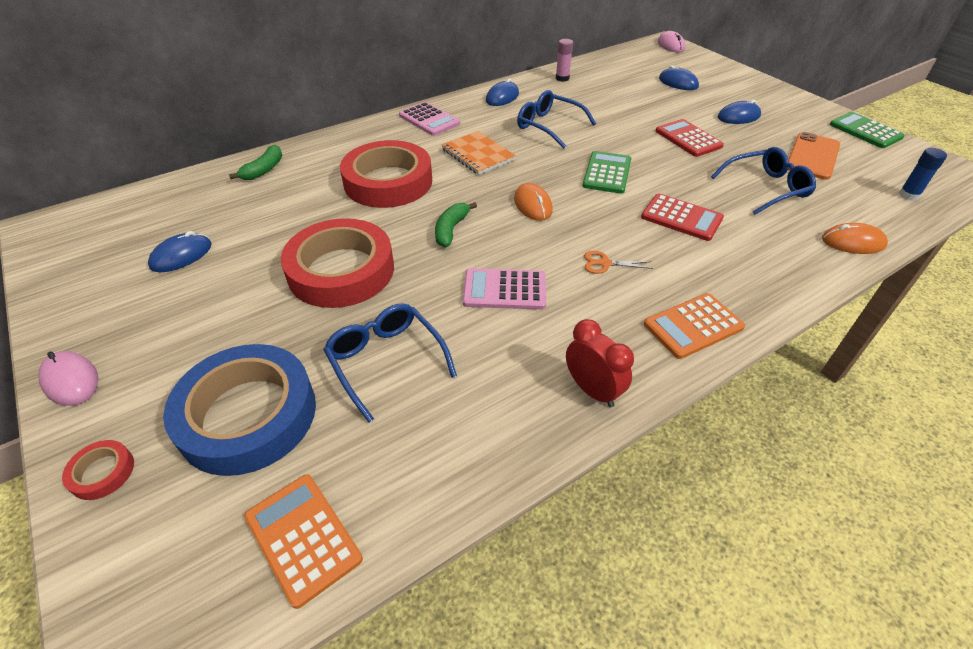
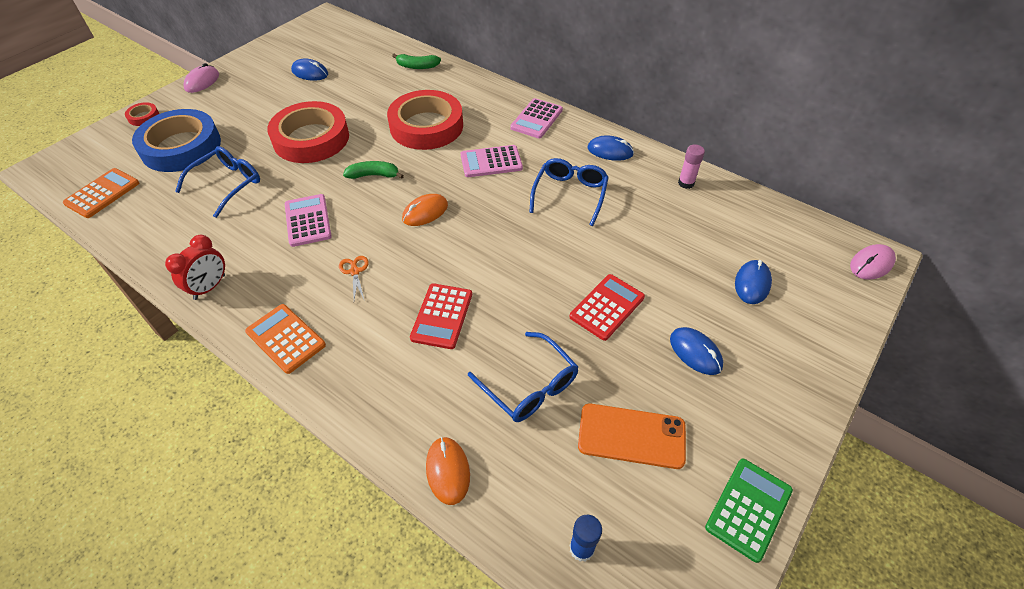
camera: 70 degrees right, 5 degrees up
(478, 155) = (491, 162): orange notebook -> pink calculator
(607, 173) = (500, 251): green calculator -> none

